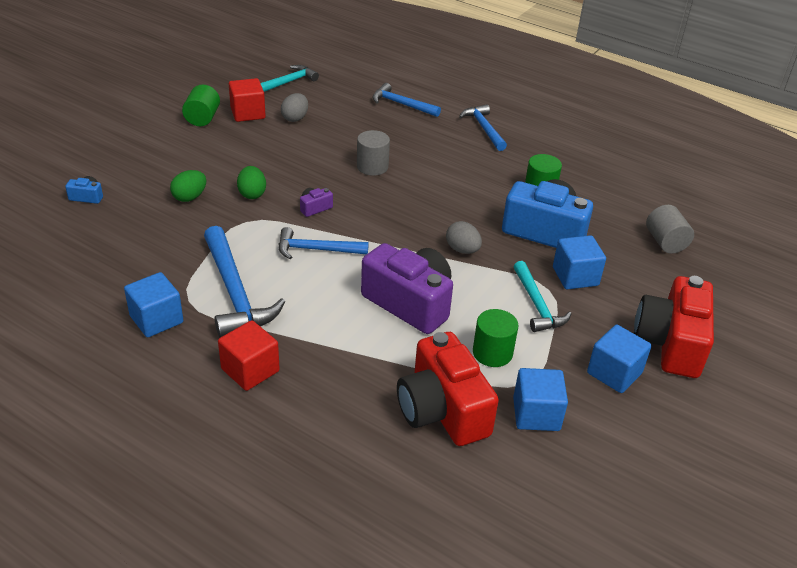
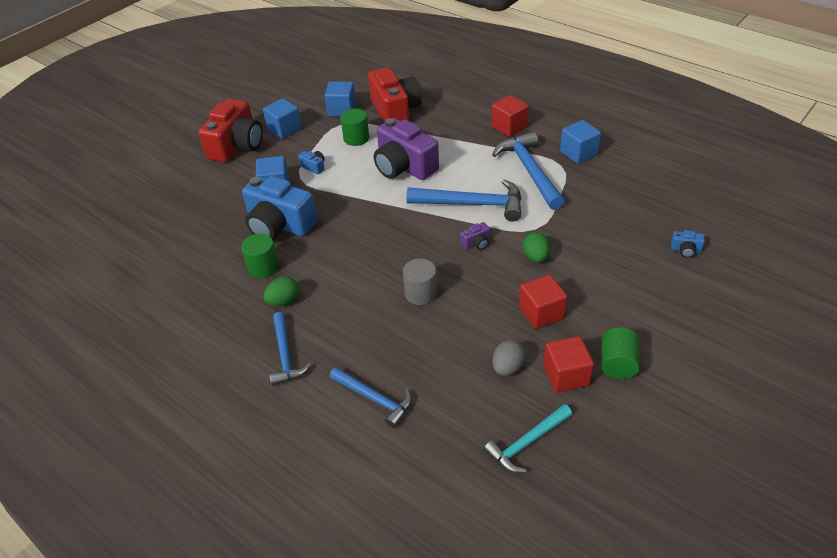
camera: 170 degrees left, 5 degrees up
(190, 197) = (592, 252): green egg -> green egg (283, 301)
(258, 150) = (541, 313): none -> red cube
(316, 249) = (473, 204): blue hammer -> blue hammer, size x1.58
(462, 250) = (355, 207): grey egg -> none
(537, 305) = (314, 167): turquoise hammer -> blue camera
(665, 242) = (184, 217): grey cylinder -> none

